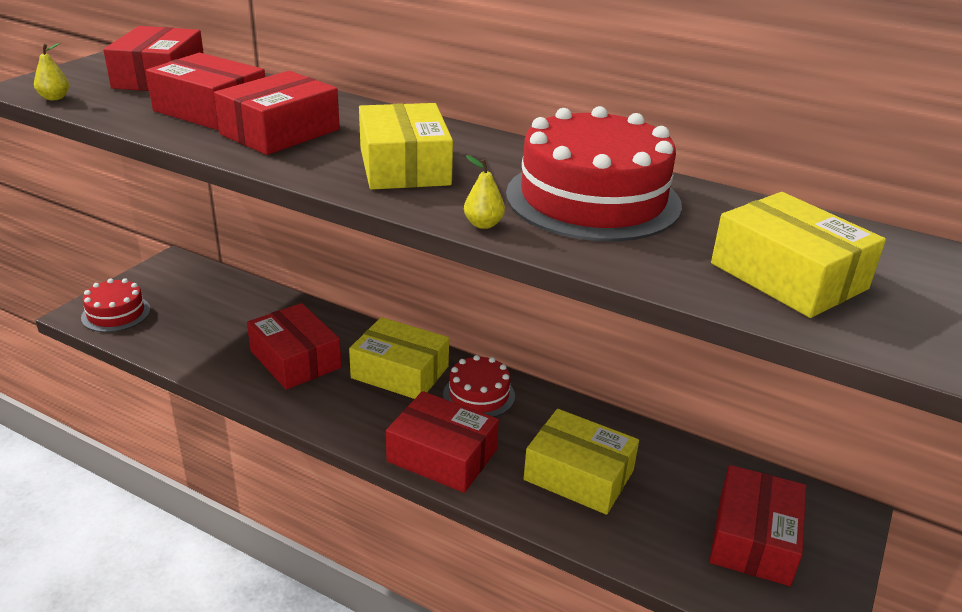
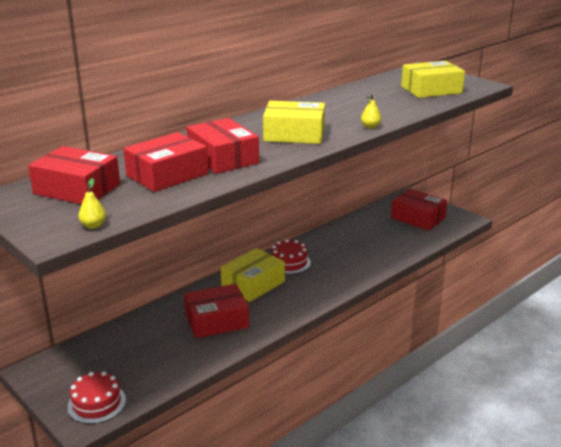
camera: 70 degrees left, 5 degrees down
(442, 455) = (335, 282): red box -> none
(579, 475) = (365, 247): yellow box -> none
(593, 199) = (352, 105): red cake -> none

